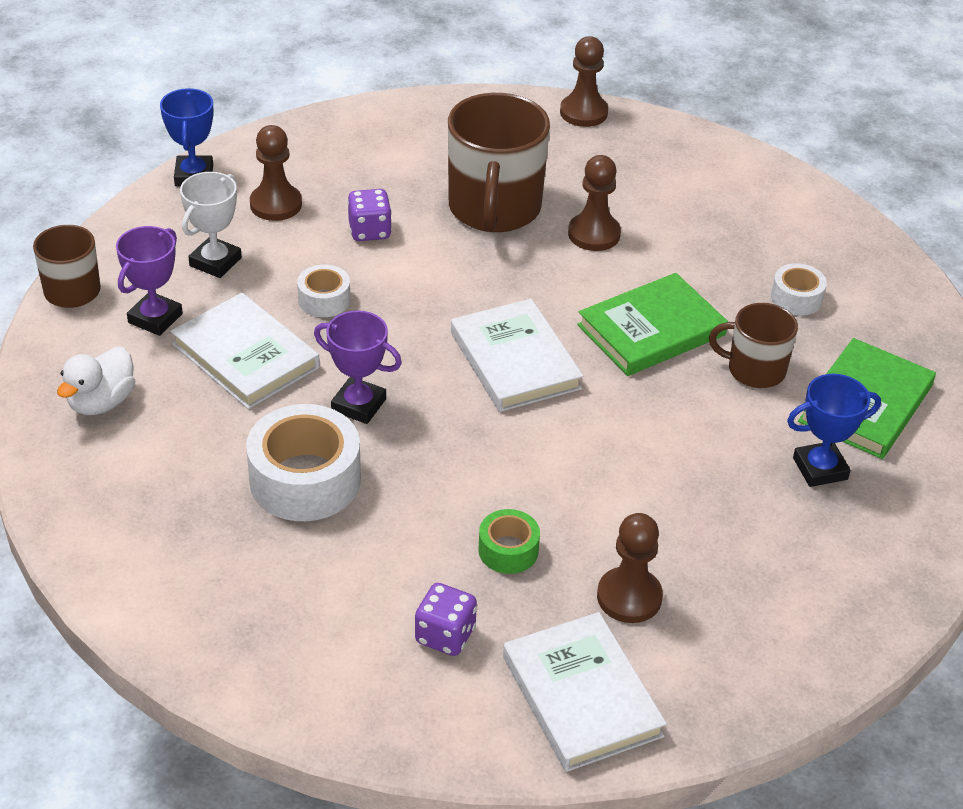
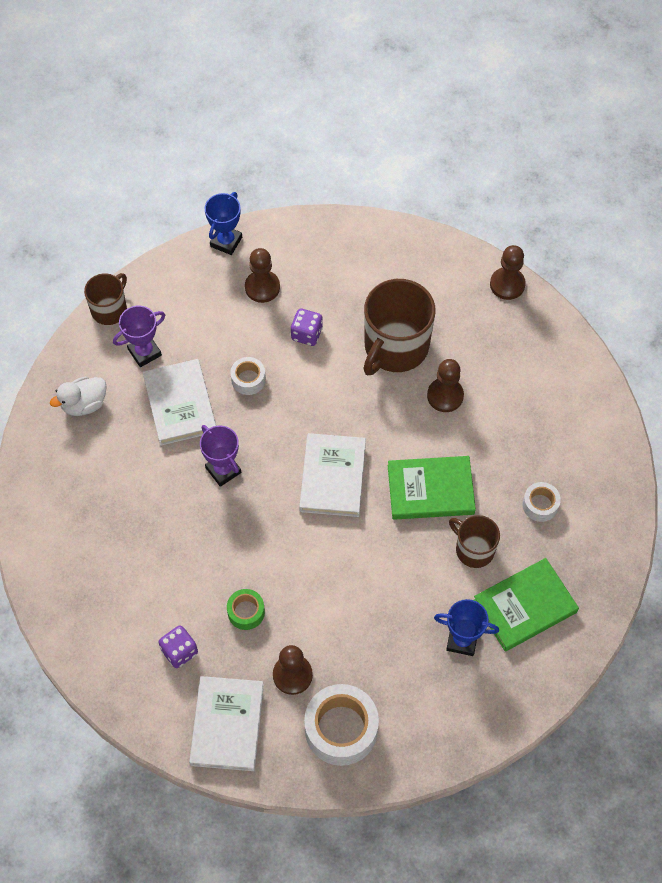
camera: 30 degrees right, 20 degrees up
(215, 262) = (201, 321): white trophy -> none
(305, 480) = (164, 511): white tape -> white tape (341, 729)

